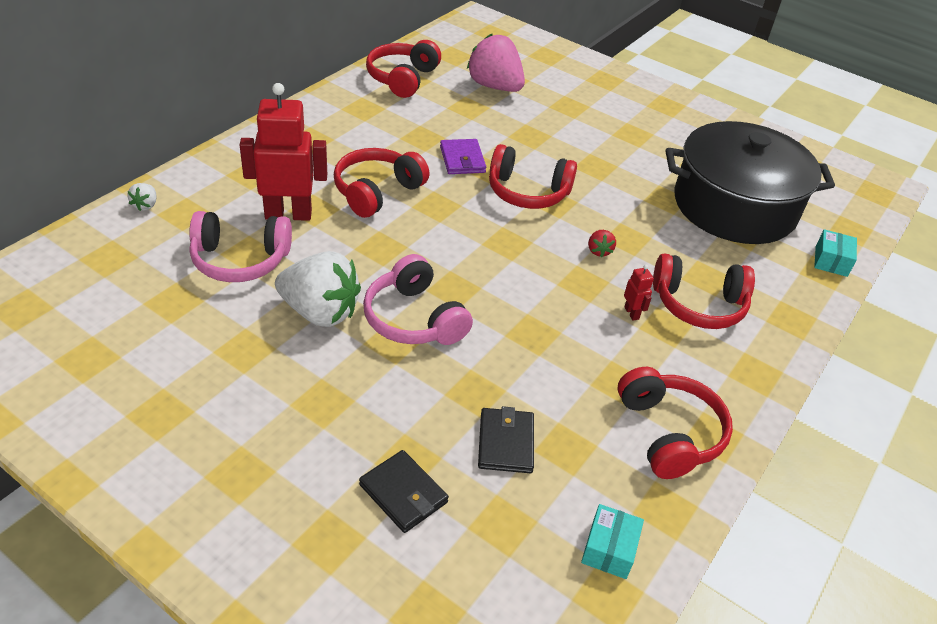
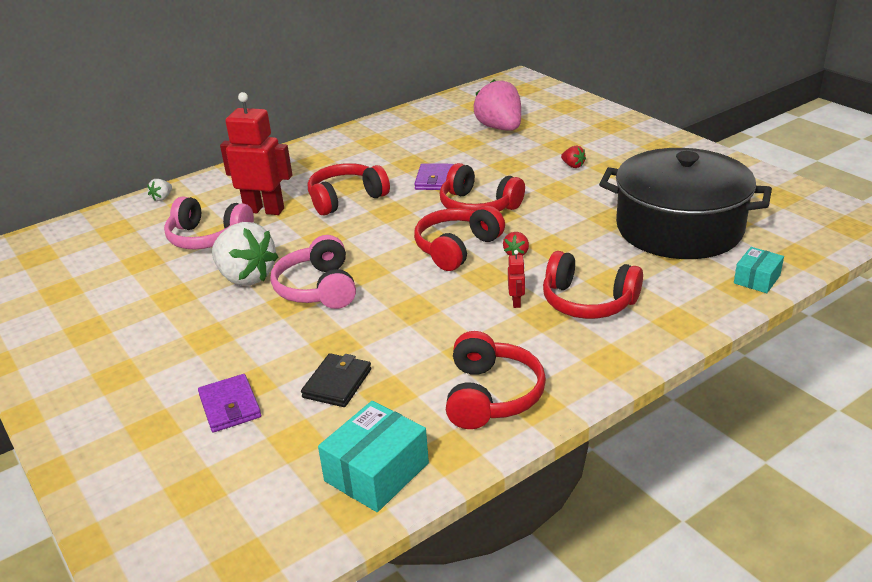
camera: 25 degrees right, 10 degrees down
(402, 78) = (420, 120): red headphones -> red headphones (456, 248)
(403, 493) = (230, 406): black wallet -> purple wallet
(595, 134) = (573, 165): none -> red strawberry
(609, 549) = (376, 472): turquoise box -> turquoise box, size x1.65

